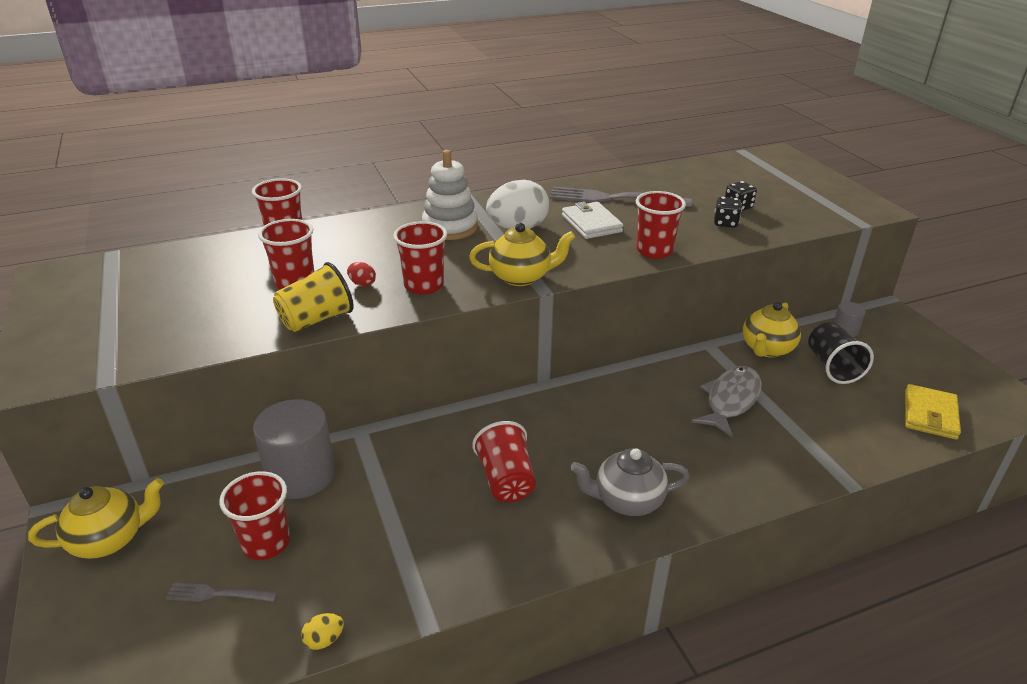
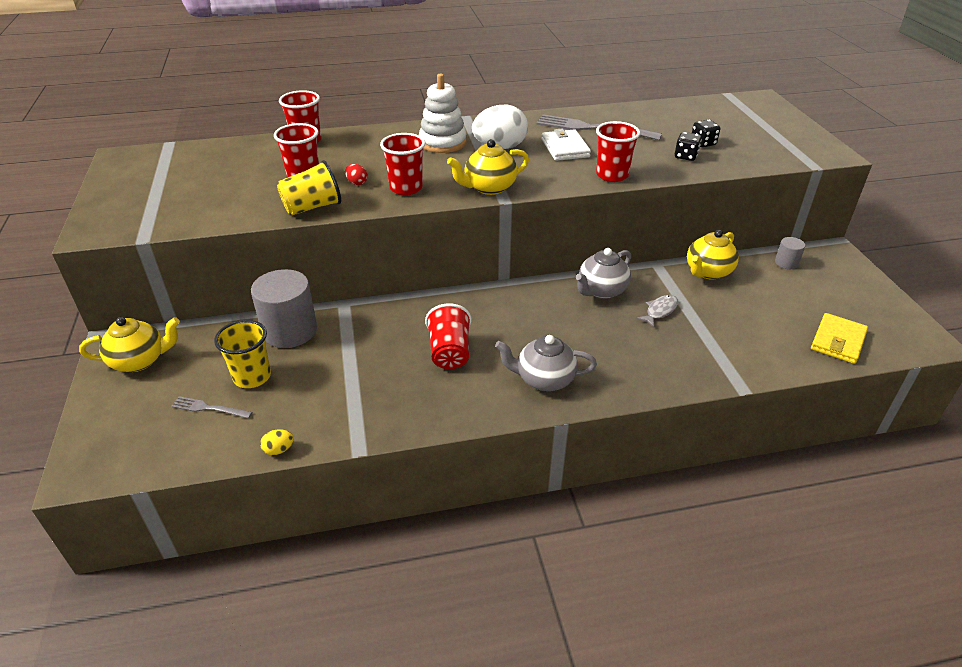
camera: 10 degrees right, 5 degrees up
(266, 543) = (252, 377): red cup -> yellow cup
(521, 277) = (489, 188): yellow teapot -> yellow teapot turned 150 degrees clockwise
(658, 383) = (601, 290): none -> grey teapot
(730, 400) = (660, 311): grey fish -> grey fish, size x0.58
(832, 367) = (762, 293): black cup -> none

